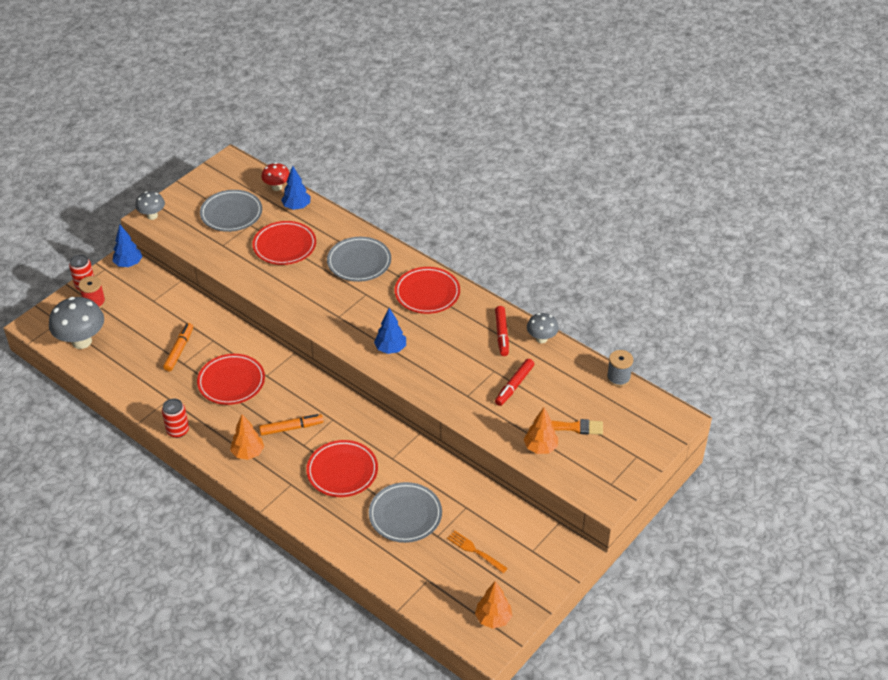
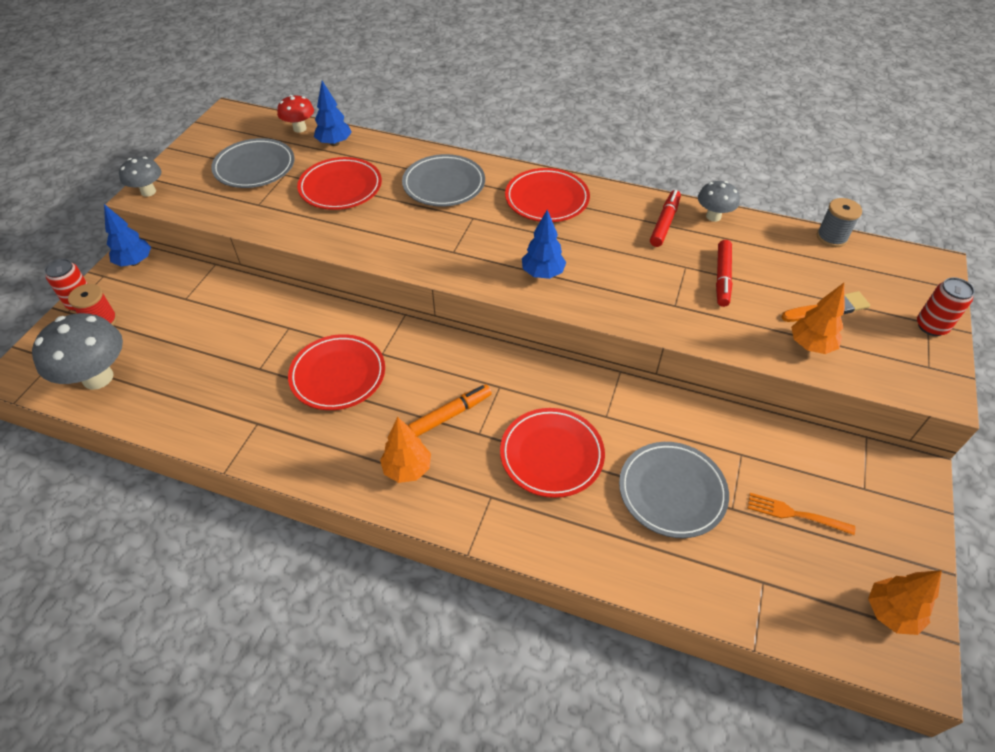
camera: 20 degrees left, 5 degrees up
(178, 431) = (289, 466): red can -> red can (931, 326)
(179, 350) = (246, 352): orange marker -> none
(501, 334) = (664, 223): red marker -> red marker turned 135 degrees counterclockwise

